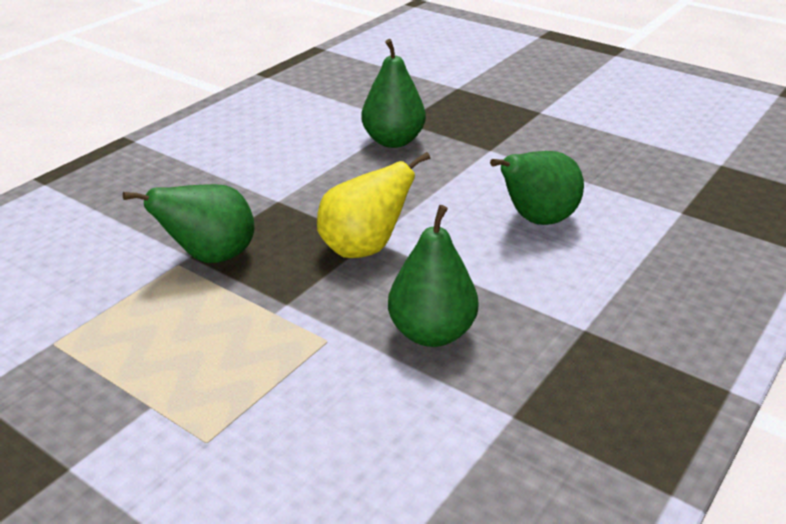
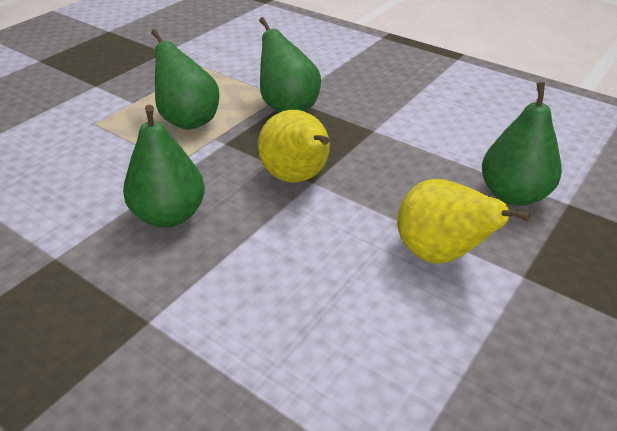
camera: 90 degrees right, 5 degrees up
(472, 179) = (439, 254): none -> yellow pear
(536, 220) = (354, 304): green pear -> green pear (188, 120)

